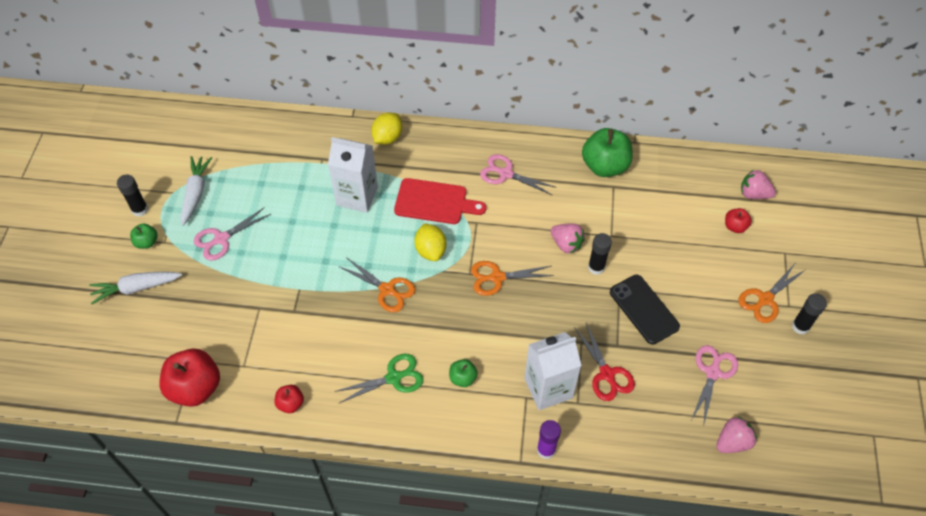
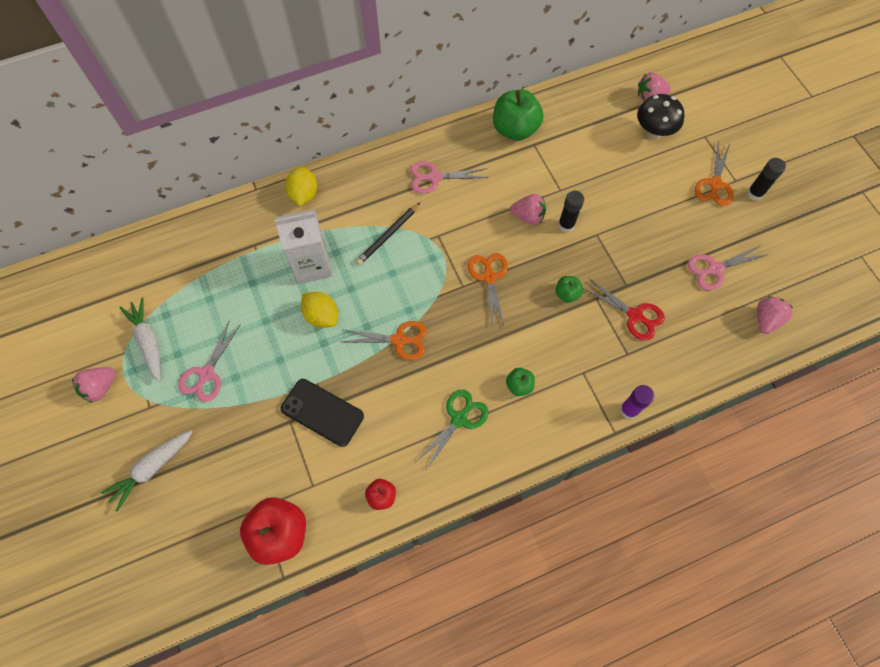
camera: 30 degrees left, 10 degrees up
(140, 210) = (101, 387): black glue stick -> pink strawberry
(147, 242) = (131, 417): green apple -> green apple (567, 294)
(430, 250) = (414, 282): yellow lemon -> yellow lemon (322, 316)
(434, 202) = (388, 235): red cutting board -> black pencil
(497, 277) = (489, 277): orange scissors -> orange scissors turned 120 degrees clockwise
(548, 388) = (596, 354): white carton -> none
(644, 309) = (628, 242): black phone -> black phone (322, 412)
(713, 373) = (715, 269): pink scissors -> pink scissors turned 105 degrees counterclockwise
(735, 226) = (653, 132): red apple -> black mushroom

